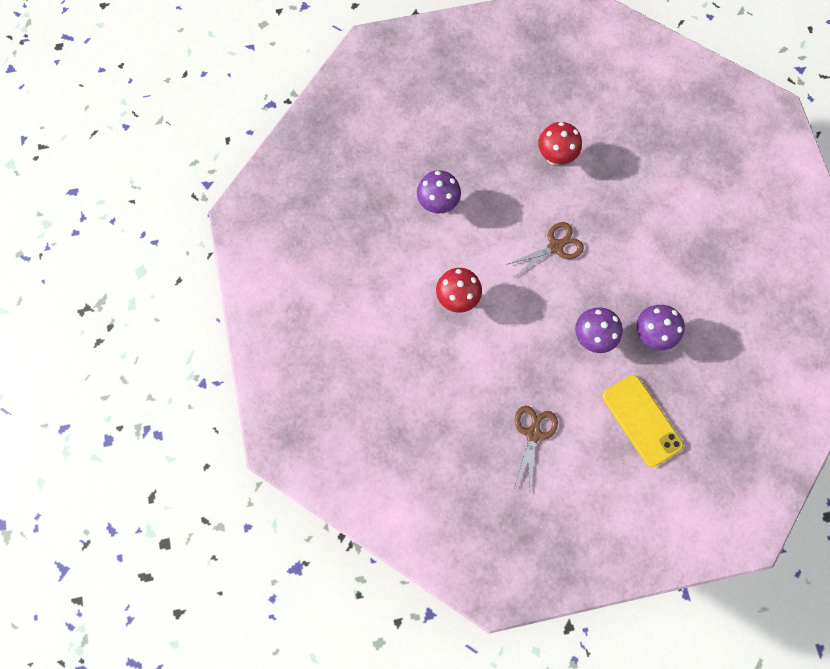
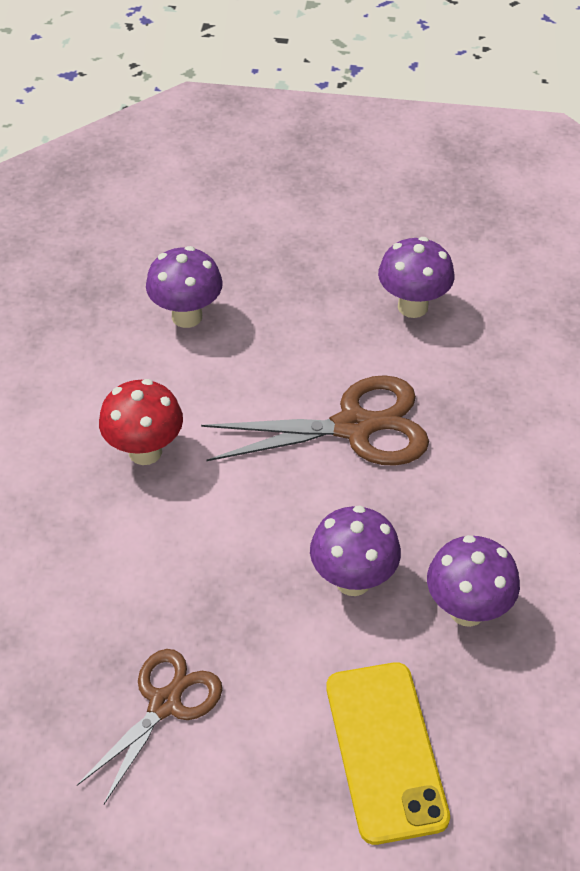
camera: 20 degrees right, 25 degrees down
(554, 157) = (412, 307): red mushroom -> purple mushroom
(555, 246) = (354, 427): brown scissors -> brown scissors, size x1.52

